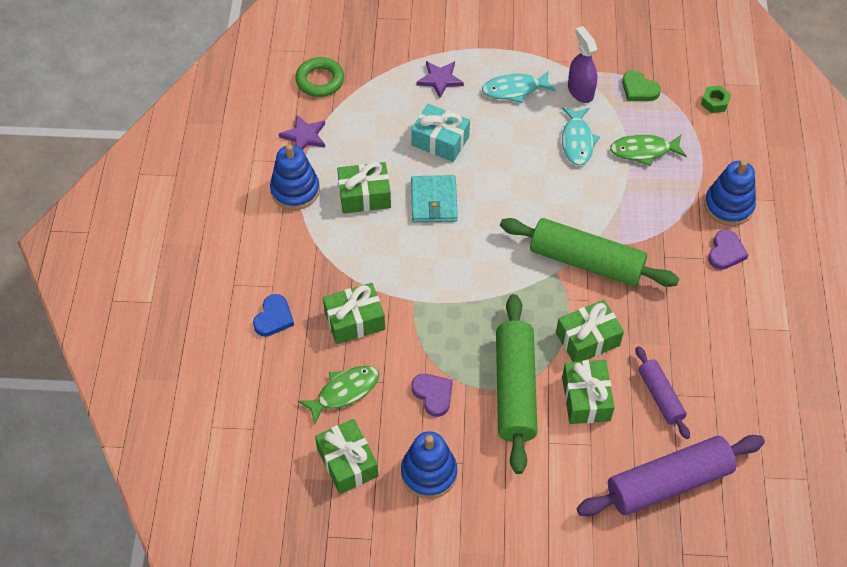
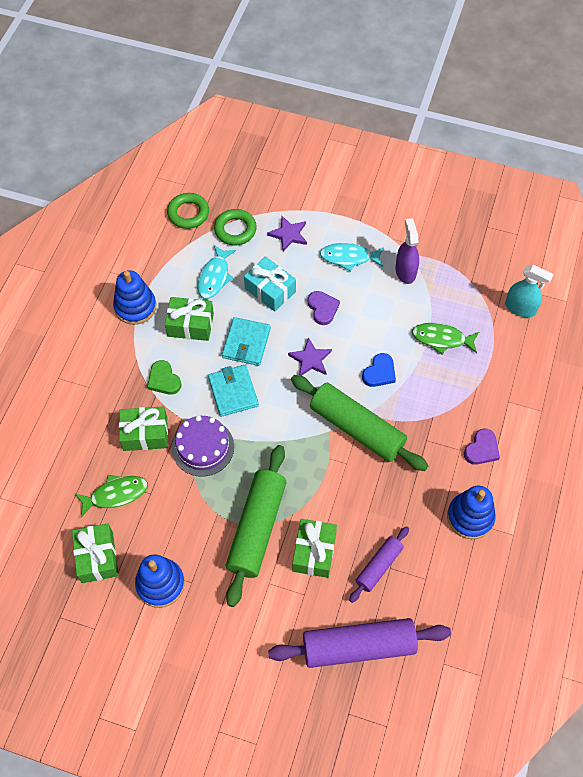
camera: 15 degrees right, 5 degrees up
(274, 318) = (80, 415): blue heart -> blue heart (379, 372)
(304, 136) = (159, 260): purple star -> purple star (310, 359)
(379, 87) = (235, 230): none -> green ring
(424, 320) = (203, 447): none -> purple cake
(433, 395) = (187, 516): purple heart -> purple heart (322, 308)
(437, 255) = (233, 392): none -> turquoise wallet
(577, 141) = (387, 317): turquoise fish -> turquoise fish (214, 277)
(587, 339) = (334, 499): green gift -> none
(639, 89) = (457, 281): green heart -> green heart (164, 380)
(660, 396) = (379, 566): purple rolling pin -> purple rolling pin turned 45 degrees clockwise
(714, 102) = (520, 308): green nut -> turquoise spray bottle
(728, 206) = (499, 407): blue stacking toy -> blue stacking toy (470, 517)

